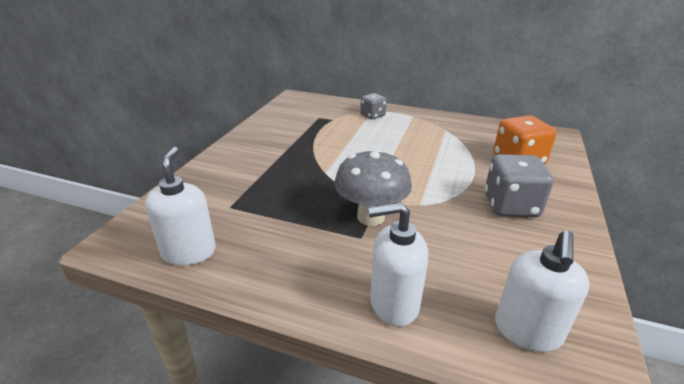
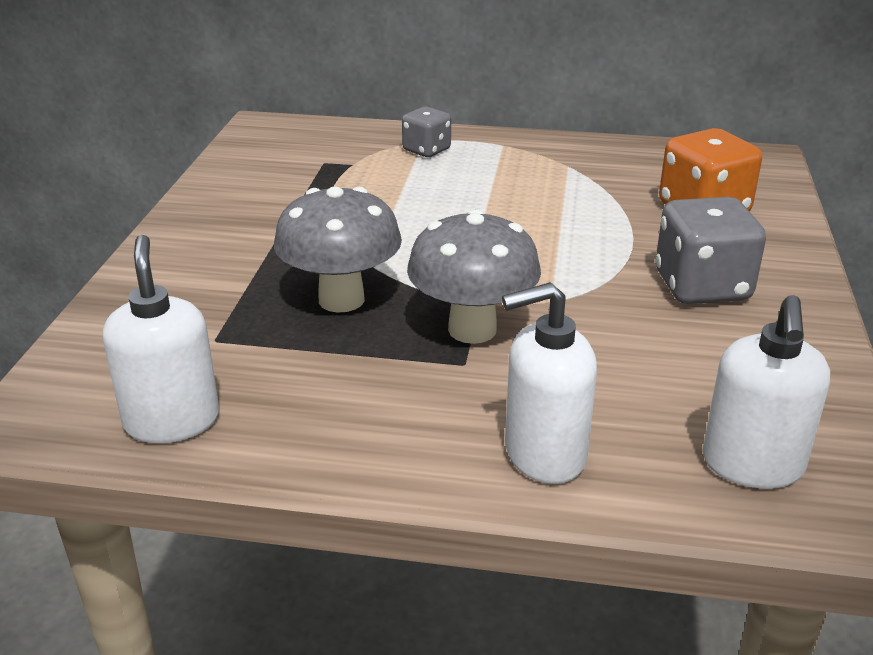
camera: 10 degrees left, 0 degrees up
(304, 191) = (341, 299): none -> grey mushroom

